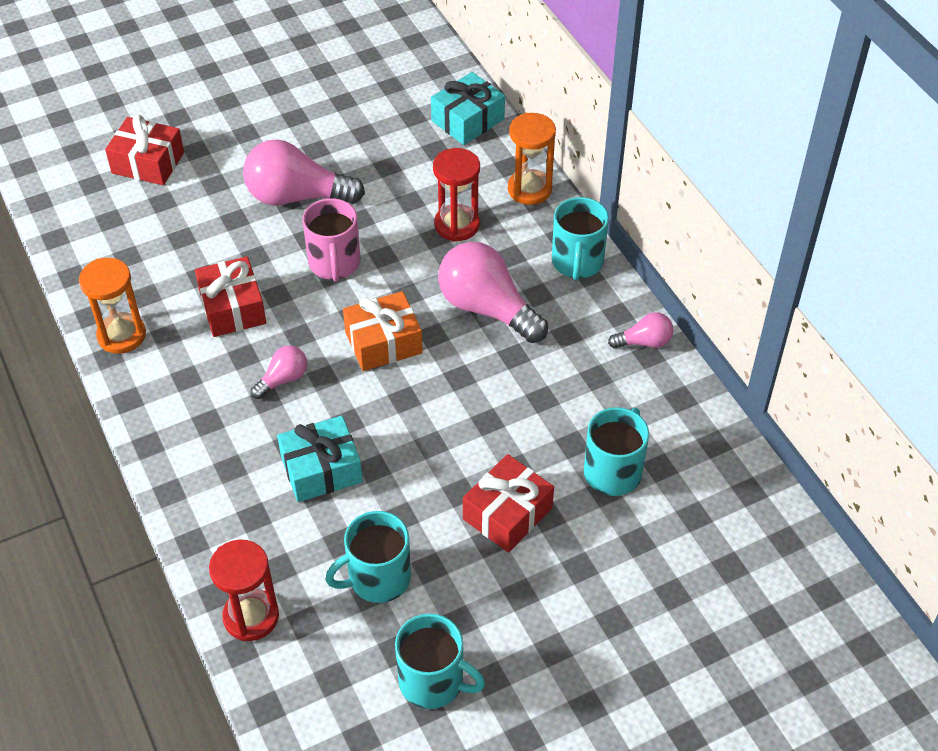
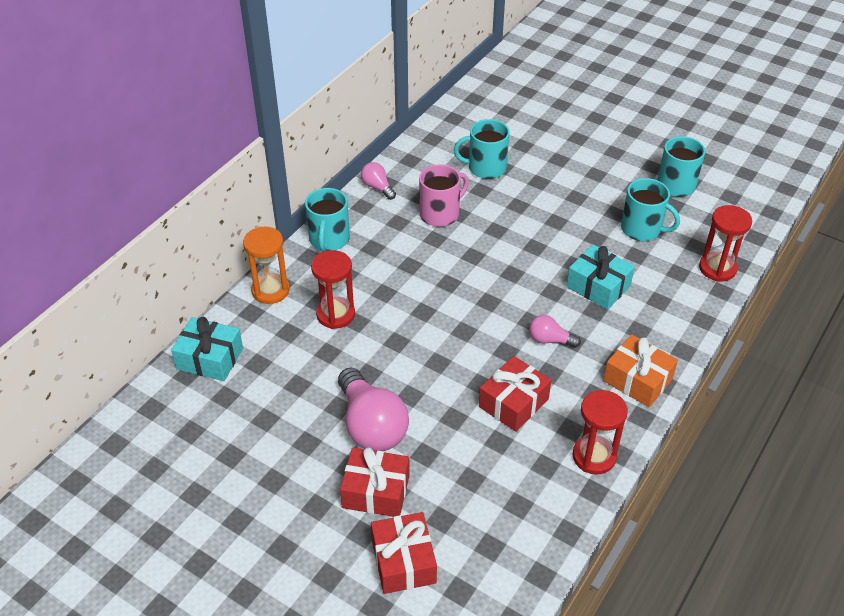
camera: 120 degrees left, 5 degrees down
(121, 335) = (594, 456): orange hourglass -> red hourglass
(334, 263) = (425, 365): pink mug -> pink mug (440, 214)
(383, 342) = (475, 304): orange gift -> orange gift (637, 380)
(487, 308) = (404, 266): pink light bulb -> none
(507, 513) = (552, 197): red gift -> red gift (376, 491)
(577, 262) = (329, 240): turquoise mug -> turquoise mug turned 120 degrees clockwise

